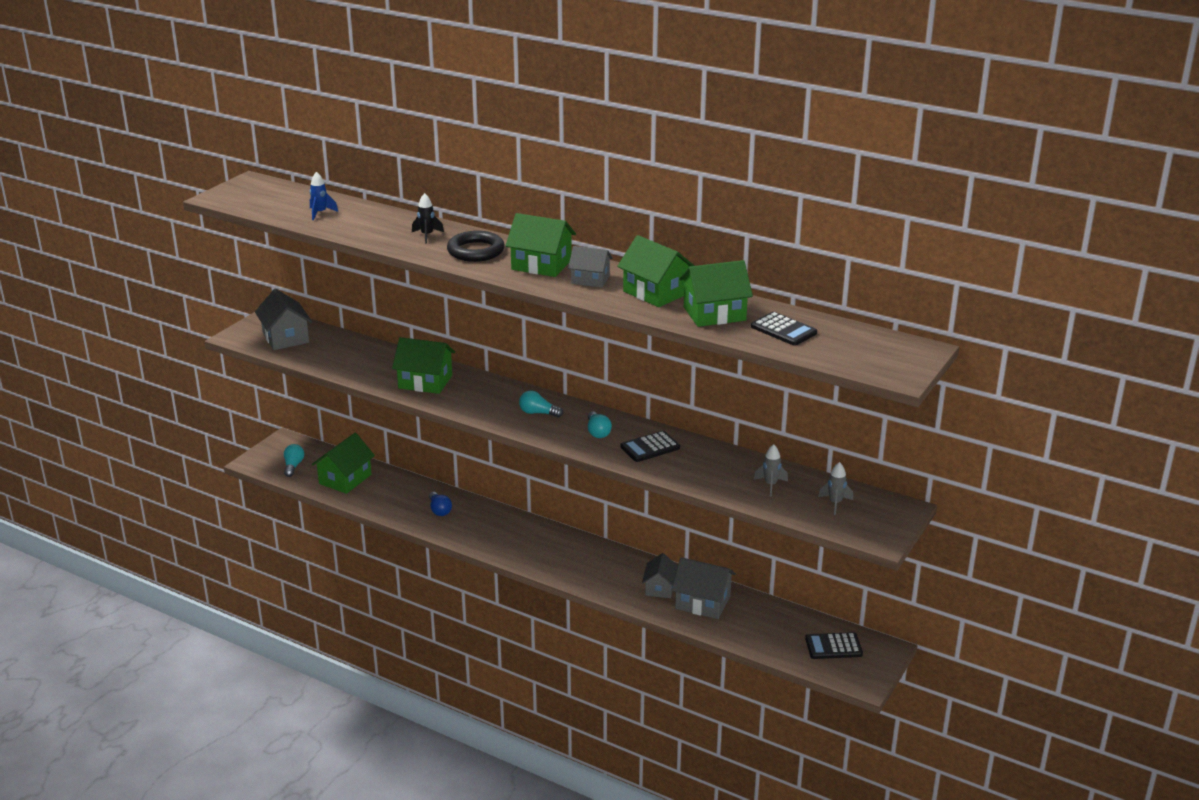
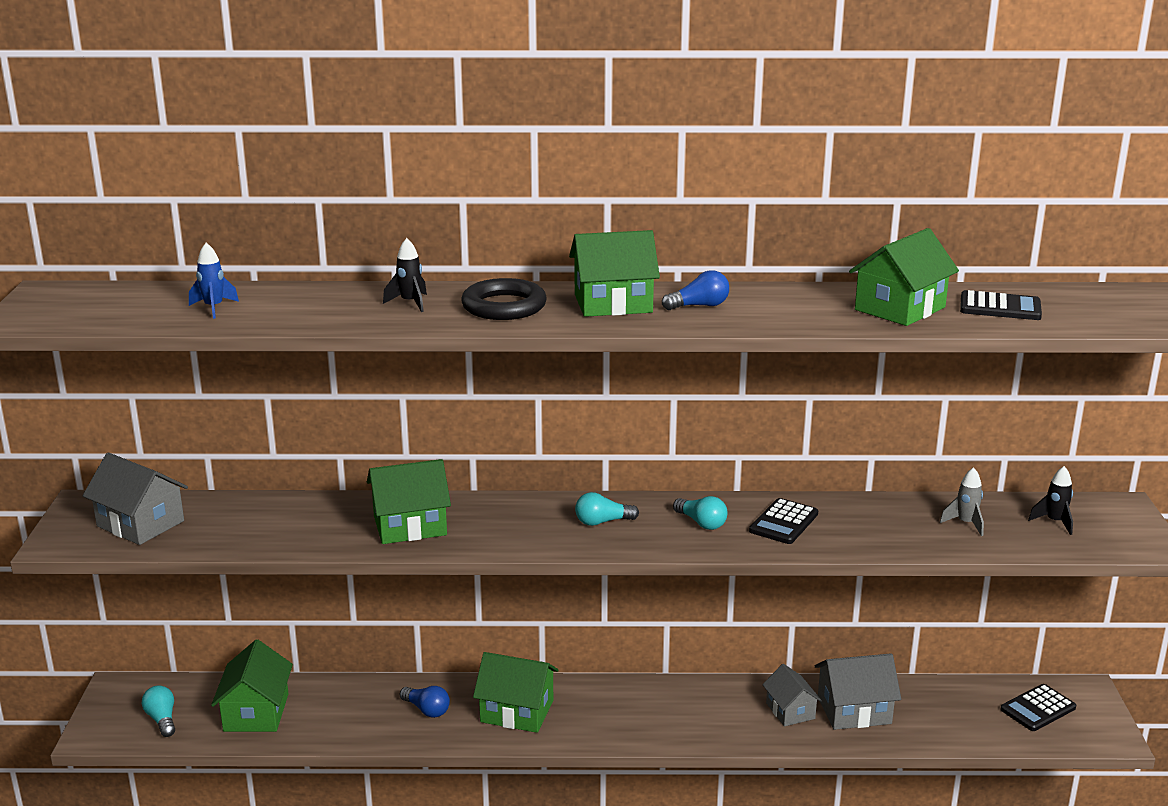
camera: 30 degrees left, 5 degrees down
(590, 279) = (699, 306): grey house -> blue light bulb
(656, 292) = (797, 302): green house -> green house (517, 711)
(835, 503) = (1054, 522): grey rocket -> black rocket

